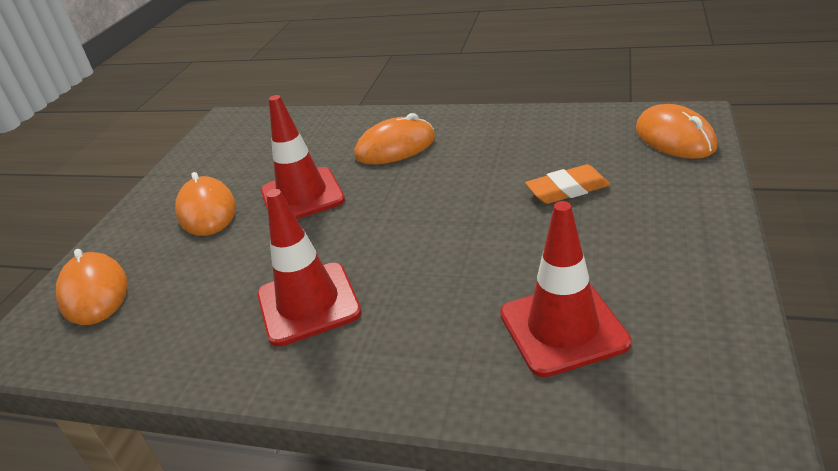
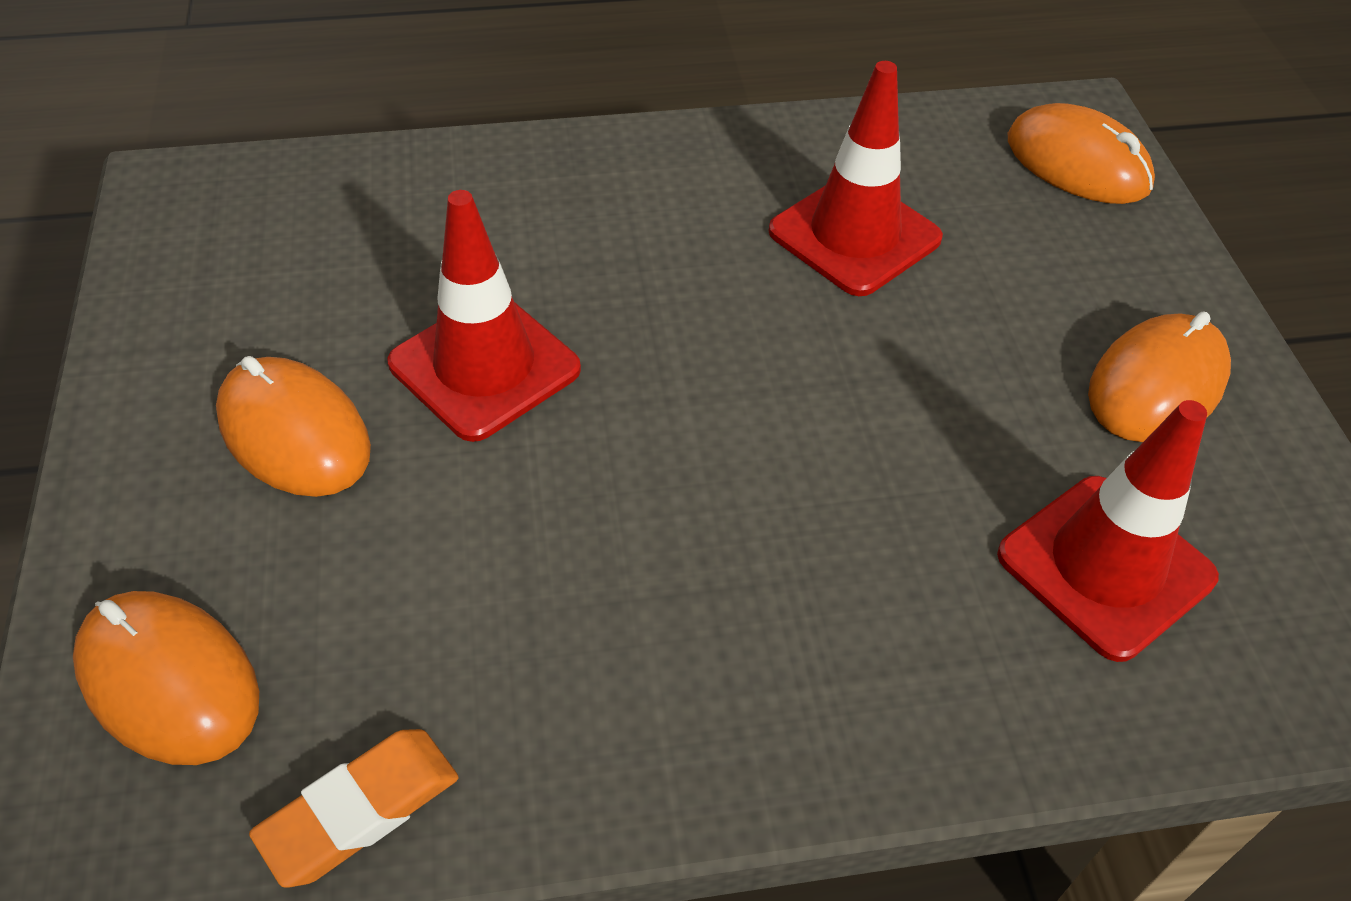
camera: 30 degrees left, 15 degrees up
(308, 304) = (657, 609): red traffic cone -> red traffic cone (854, 235)
(395, 147) = (604, 227): orange mouse -> orange mouse (1157, 385)
(567, 189) = (967, 290): orange eraser -> orange eraser (360, 811)

